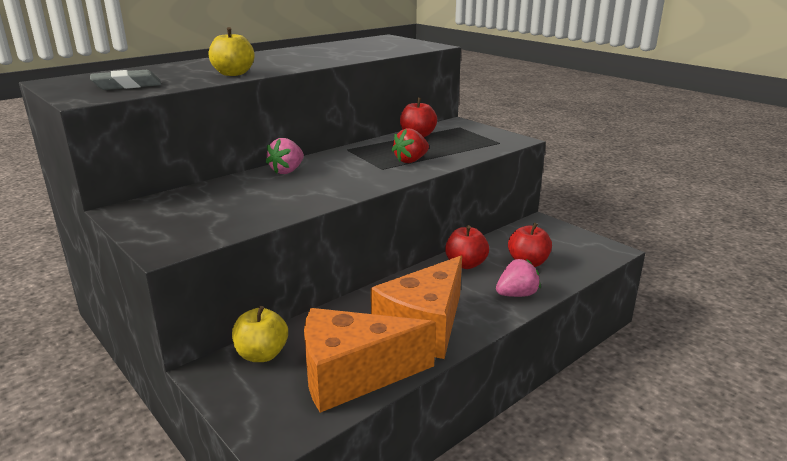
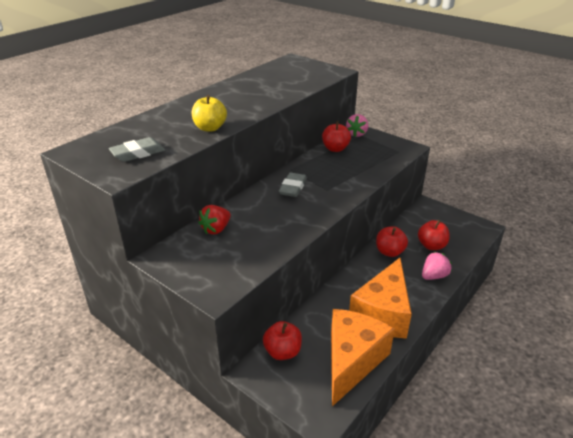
camera: 10 degrees left, 10 degrees up
(262, 354) = (282, 352): yellow apple -> red apple
(287, 171) = (258, 199): pink strawberry -> pink strawberry (356, 134)
(338, 164) = (293, 188): none -> grey eraser
(352, 375) = (352, 361): orange cheese -> orange cheese turned 135 degrees clockwise
(411, 161) = (344, 179): red strawberry -> red strawberry (216, 229)

